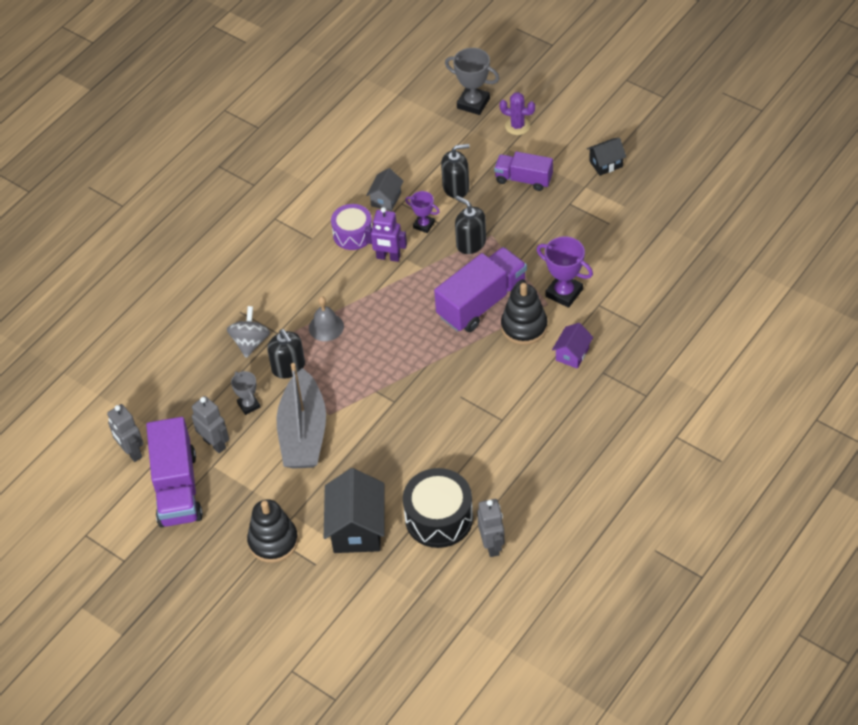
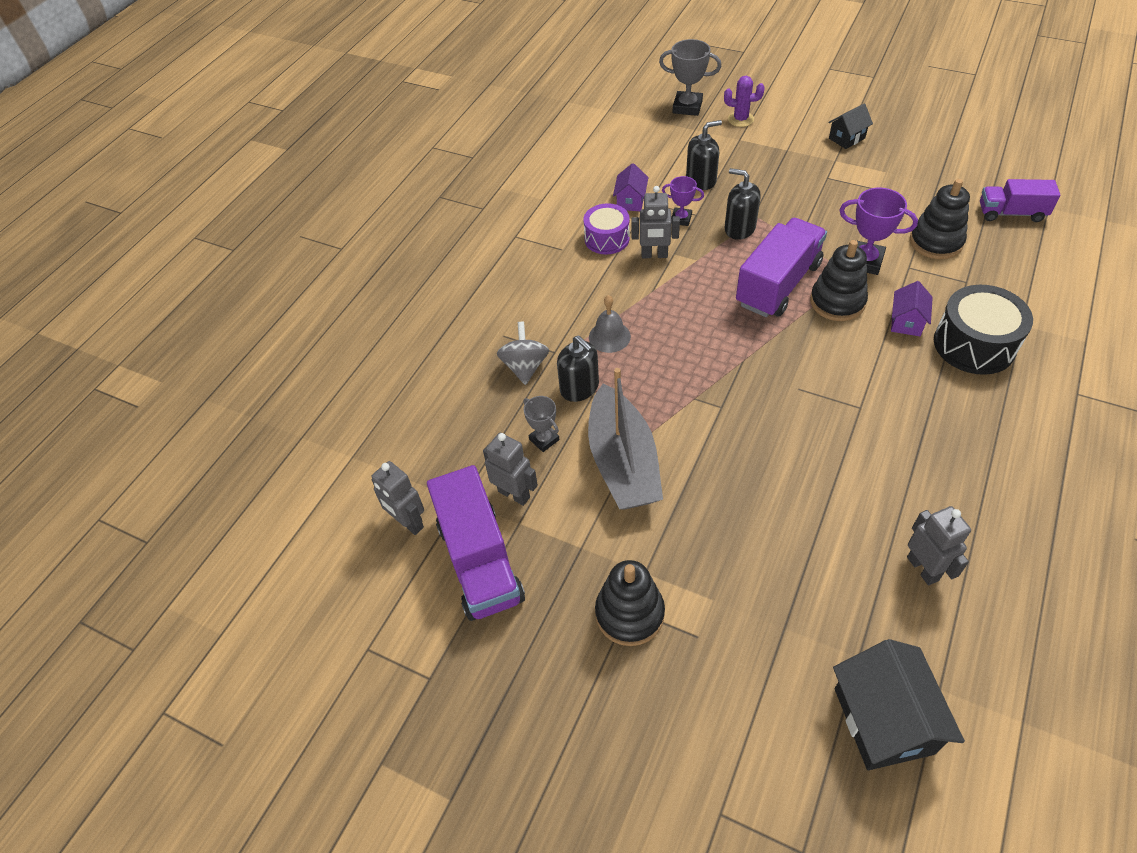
camera: 10 degrees left, 0 degrees up
(357, 528) = (736, 576): black house -> black house (883, 720)
(386, 199) = (630, 201): grey house -> purple house
(388, 257) = (654, 255): purple robot -> grey robot
(439, 518) = (837, 543): black drum -> black drum (974, 344)
(523, 179) = (769, 163): purple truck -> purple truck (1011, 213)
(633, 284) = (936, 242): none -> black stacking toy

